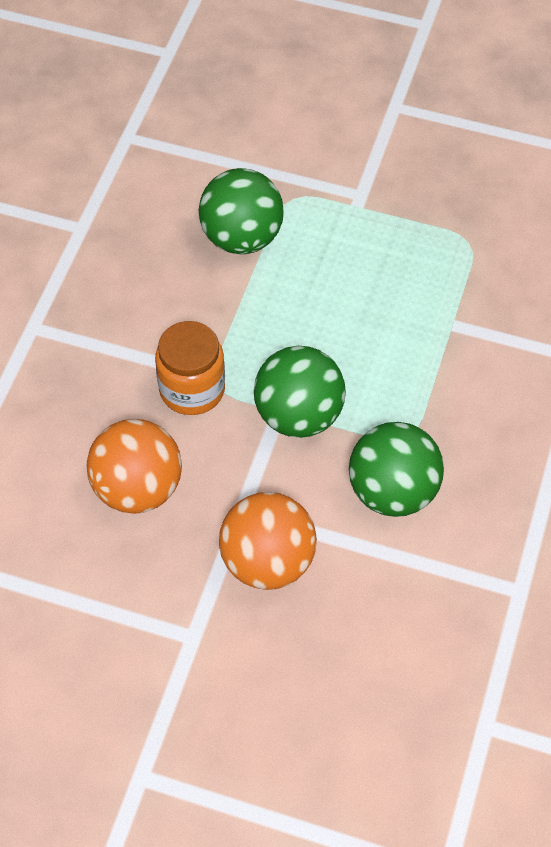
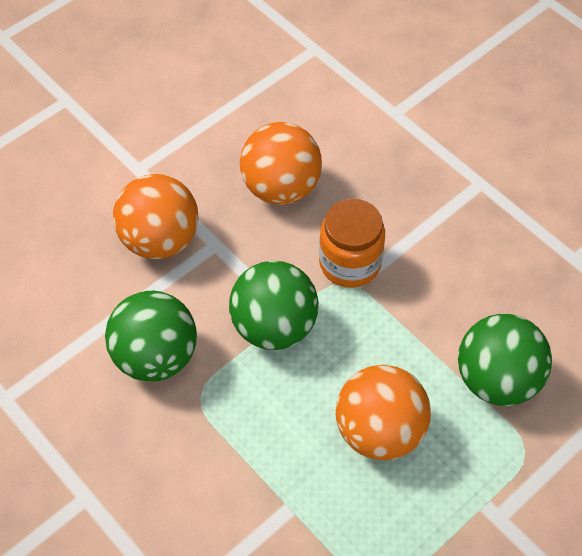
camera: 120 degrees right, 0 degrees up
(344, 295) = (379, 431): none -> orange ball

